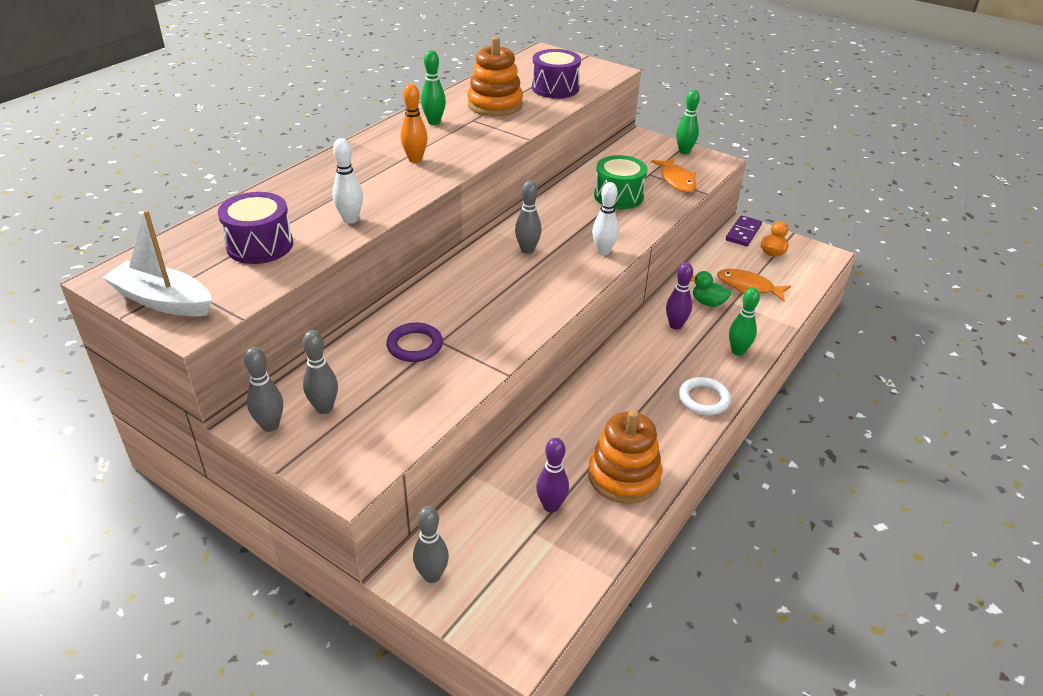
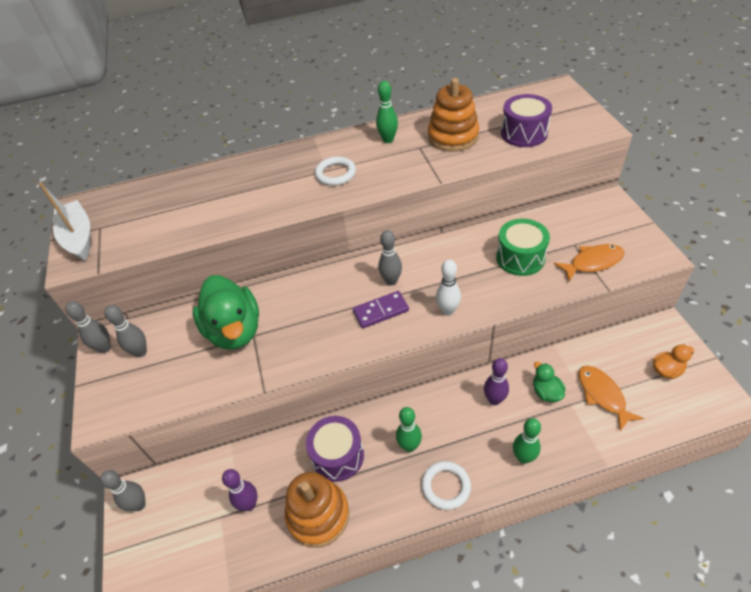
camera: 45 degrees right, 10 degrees up
(260, 245) = (167, 214): purple drum -> purple drum (337, 455)
(350, 219) = (237, 215): white bowling pin -> none
(415, 159) = (335, 174): orange bowling pin -> white ring
(415, 346) = (234, 330): purple ring -> green duck
(676, 181) = (593, 262): orange fish -> orange fish turned 135 degrees counterclockwise
(684, 151) = (636, 231): green bowling pin -> green bowling pin (409, 446)
(743, 233) = (657, 334): purple domino -> purple domino (381, 311)

